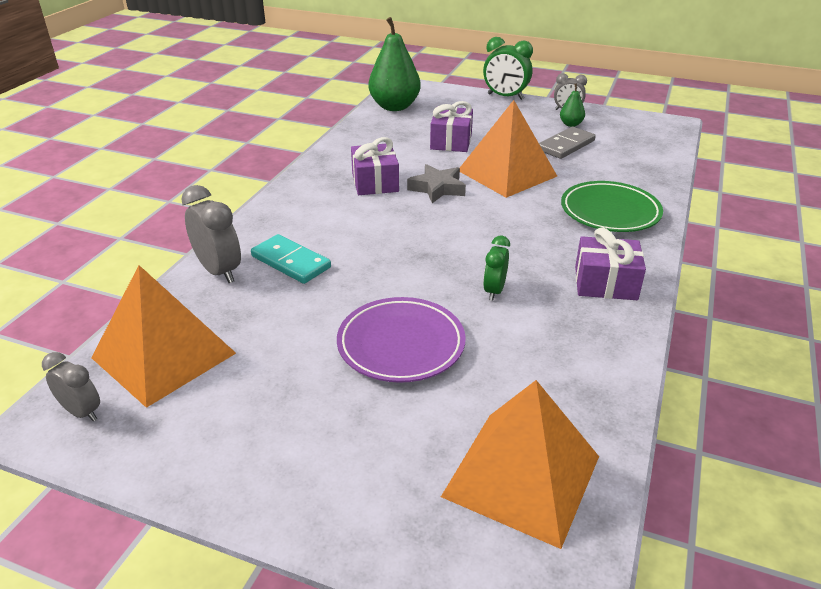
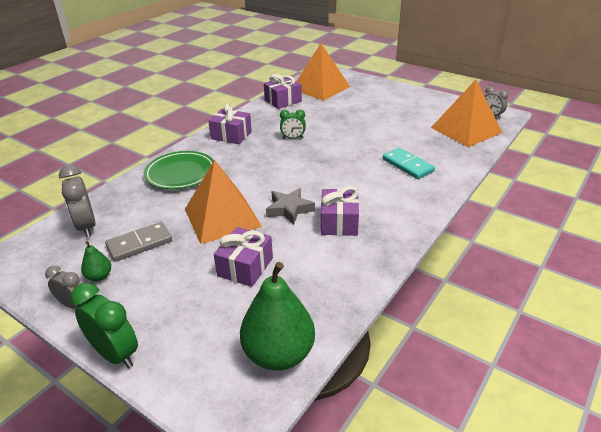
camera: 165 degrees left, 0 degrees up
(219, 271) = (452, 165): grey clock -> grey clock (86, 226)
(401, 344) = (351, 123): purple plate -> none
(494, 291) = (293, 138): green clock -> green clock turned 60 degrees clockwise
(584, 398) = (283, 101): none -> purple gift

